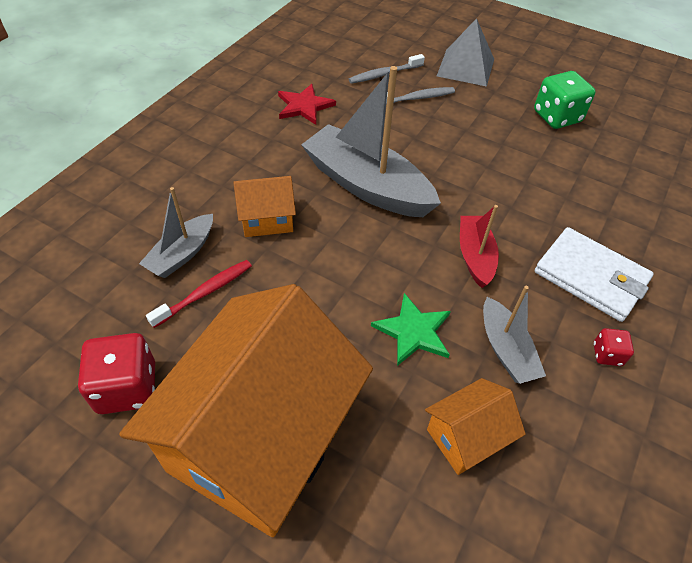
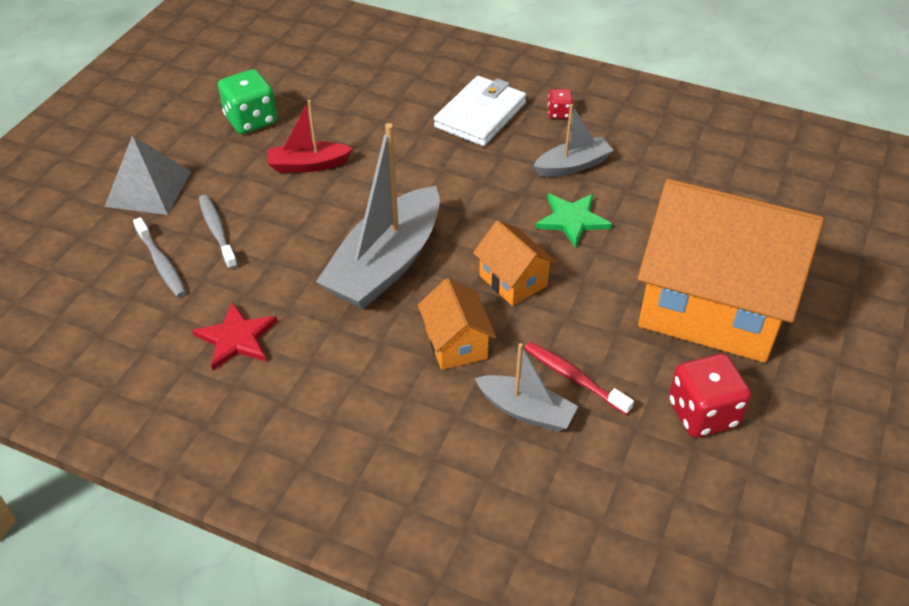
camera: 95 degrees left, 5 degrees down
(466, 437) = (660, 188): orange house -> orange house (513, 280)
(475, 256) = (473, 182): red boat -> red boat (308, 165)

